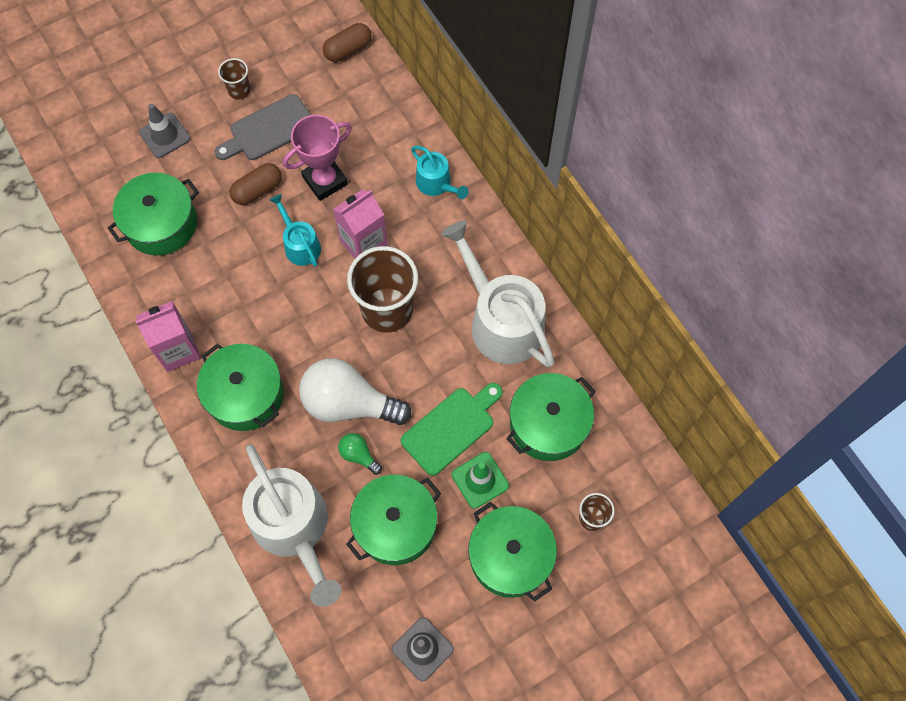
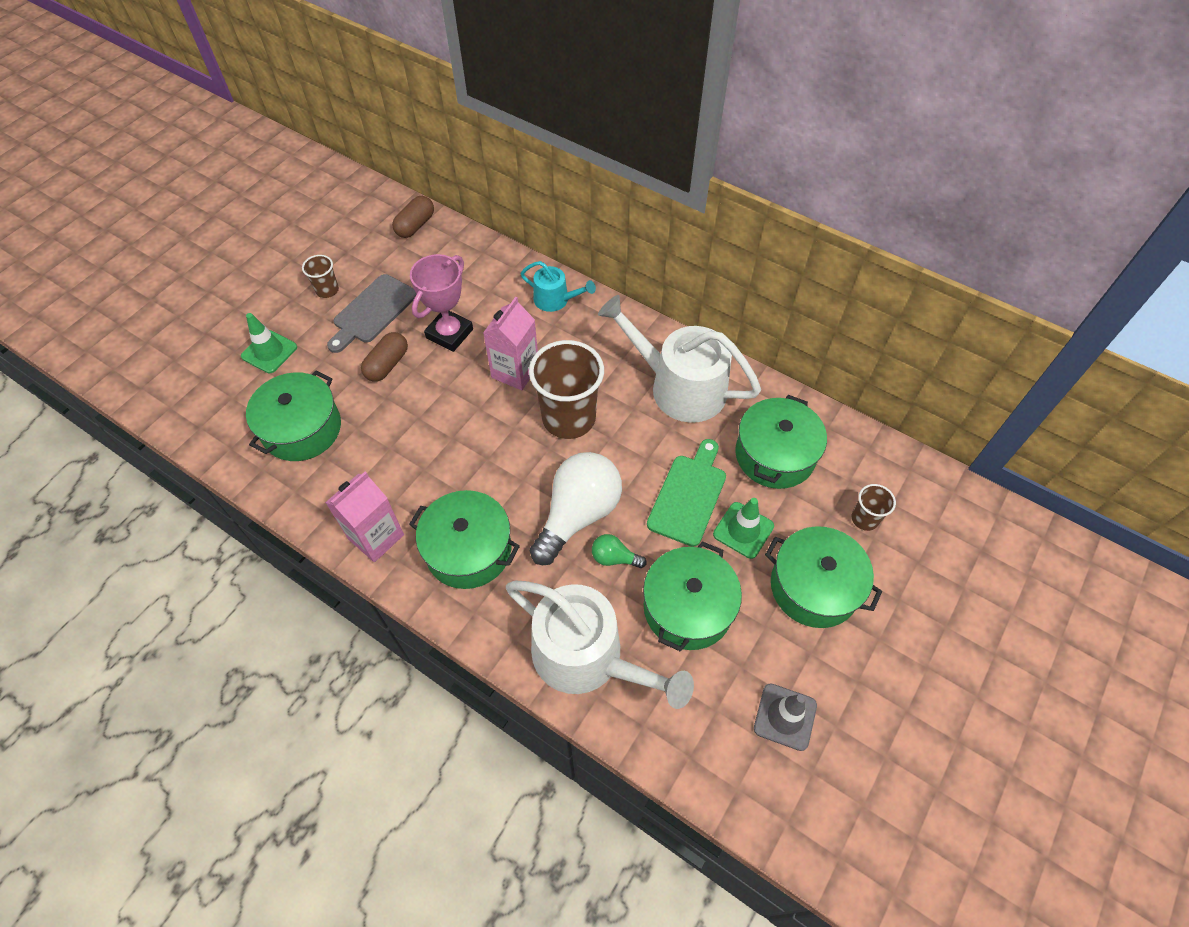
camera: 25 degrees left, 10 degrees down
(165, 135) = (269, 352): grey traffic cone -> green traffic cone
(300, 245) = (454, 395): turquoise watering can -> none
(349, 403) = (578, 514): white light bulb -> white light bulb turned 135 degrees clockwise

